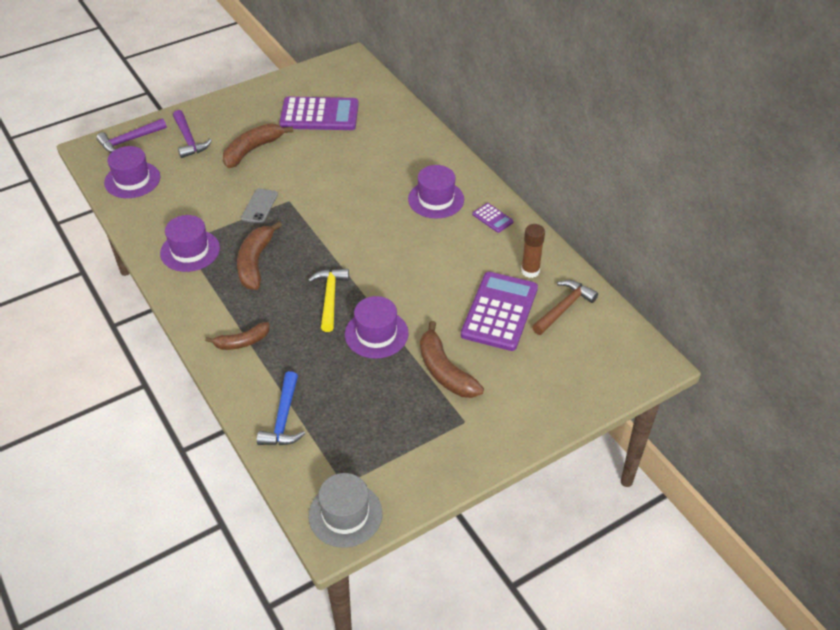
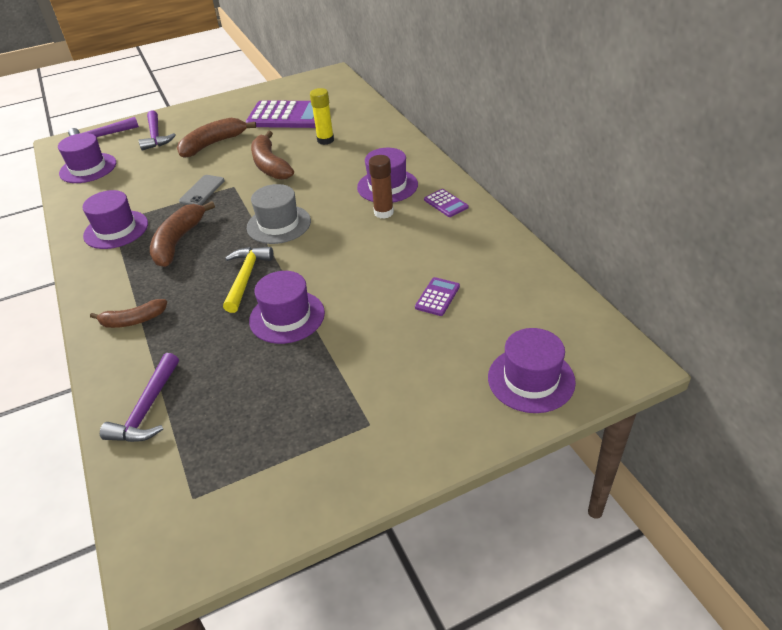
camera: 10 degrees right, 5 degrees down
(283, 418) = (147, 409): blue hammer -> purple hammer
(345, 514) = (181, 541): grey hat -> grey hat (279, 224)
(365, 146) = (325, 140): none -> yellow glue stick
(445, 371) = (358, 361): brown banana -> brown banana (270, 165)
(500, 311) = (437, 297): purple calculator -> purple calculator, size x0.45
(530, 271) = (480, 255): brown glue stick -> brown glue stick (383, 212)
(564, 308) = (516, 295): brown hammer -> none
(582, 380) = (531, 379): none -> purple hat

